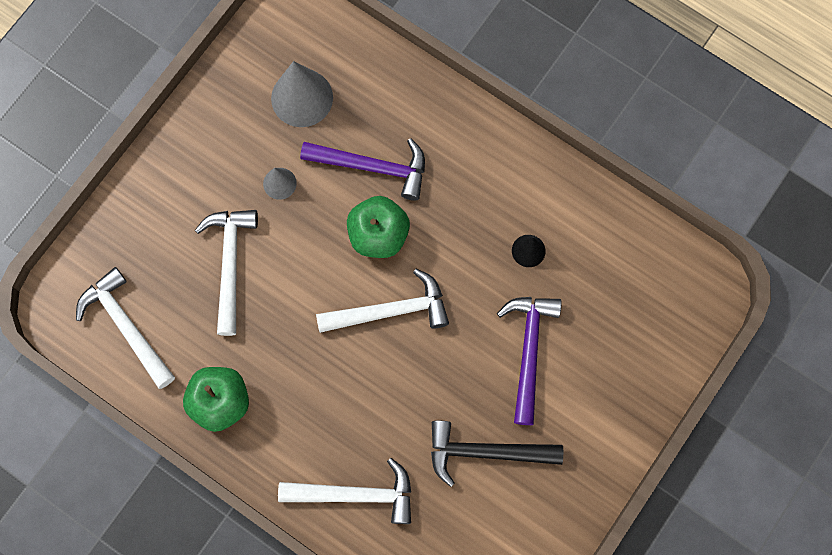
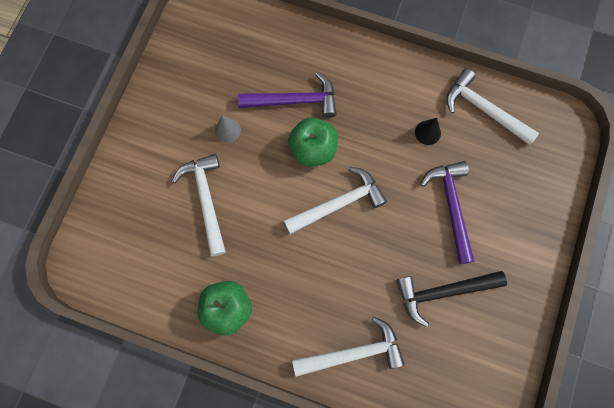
camera: 15 degrees left, 0 degrees up
(126, 327) = (138, 269): white hammer -> white hammer (484, 110)
(302, 98) = (227, 64): grey cone -> none

